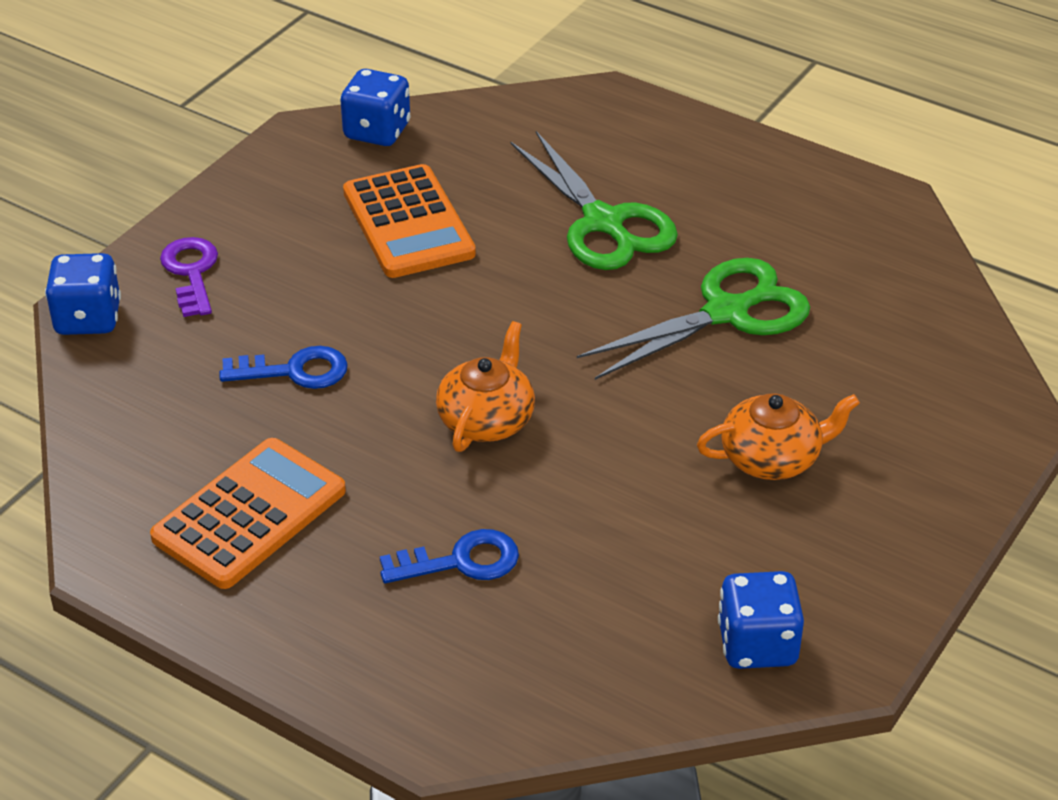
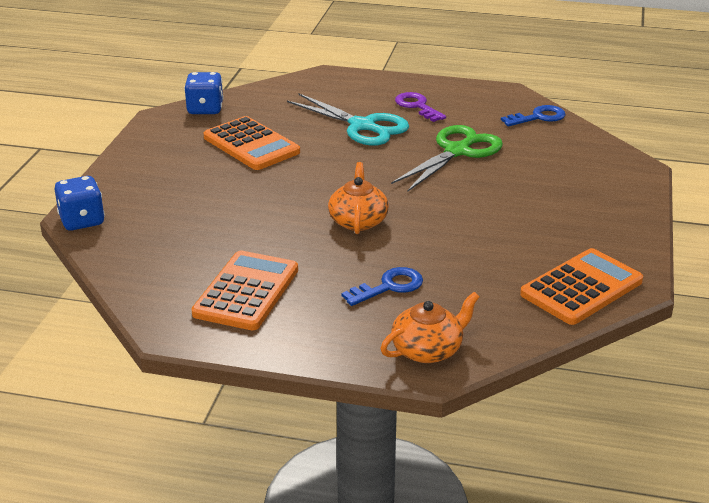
camera: 20 degrees left, 10 degrees down
(191, 272) = (134, 188): purple key -> purple key (417, 106)
(295, 371) = (229, 221): blue key -> blue key (538, 117)
(603, 223) = (362, 126): green scissors -> turquoise scissors
(757, 645) = (581, 288): blue dice -> orange calculator
(772, 458) = (528, 207): orange teapot -> orange teapot (428, 350)

